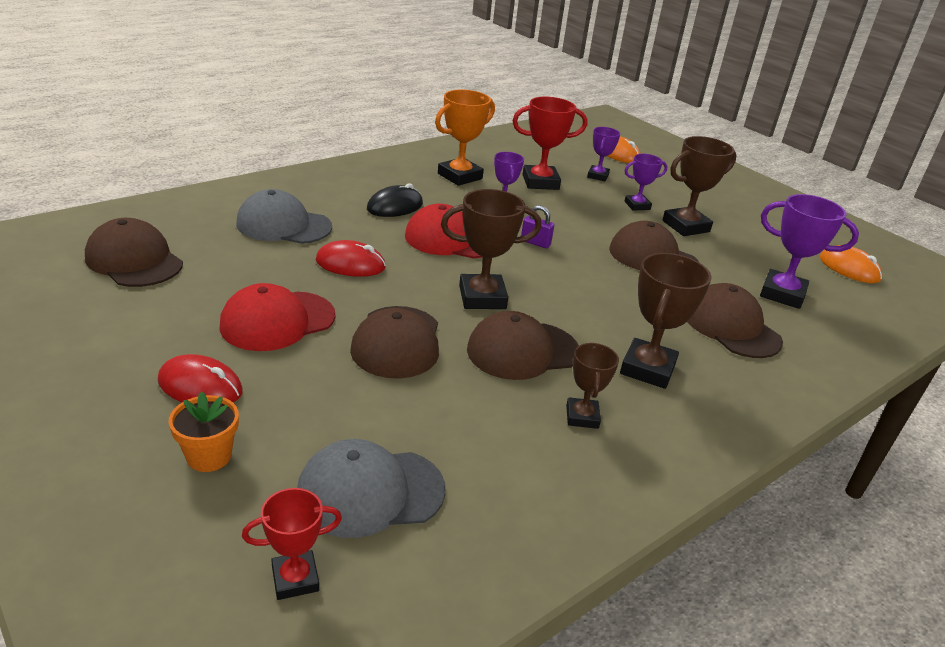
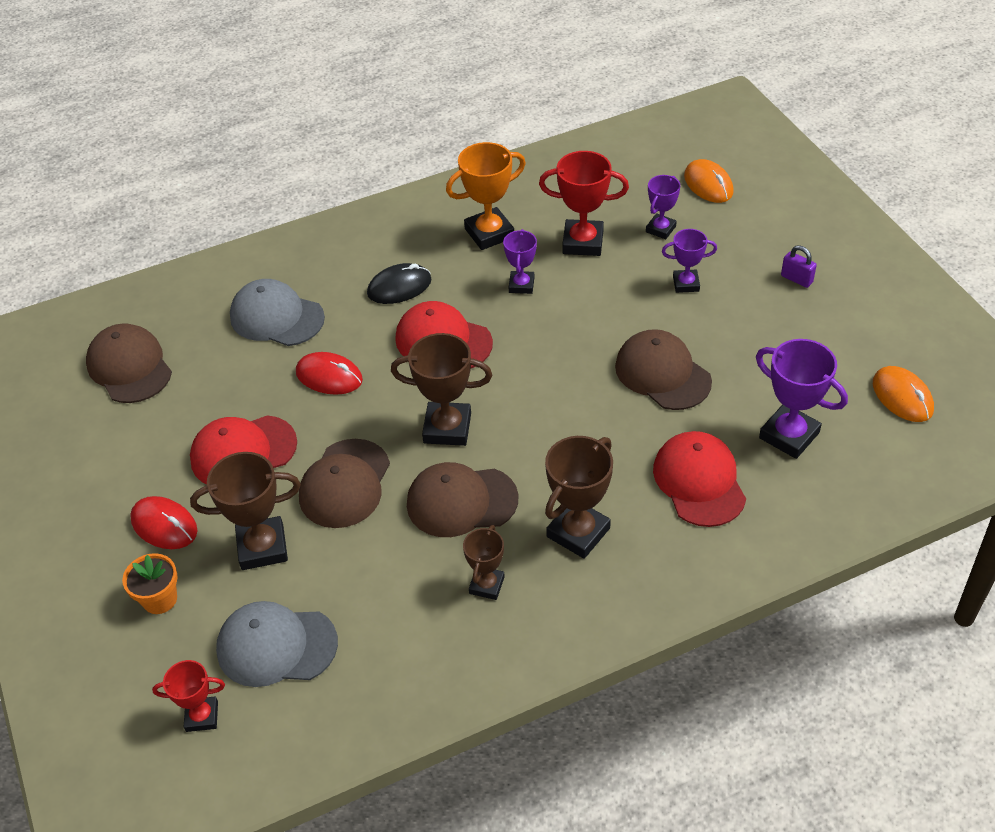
camera: 20 degrees right, 15 degrees up
(535, 243) = (535, 347): purple padlock -> purple padlock (796, 279)
(686, 226) = (730, 321): brown trophy -> brown trophy (262, 547)
(731, 327) = (699, 481): brown cap -> red cap

